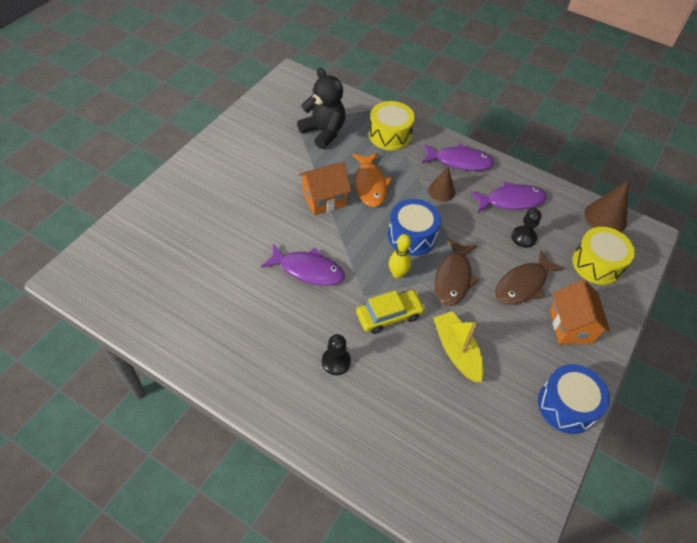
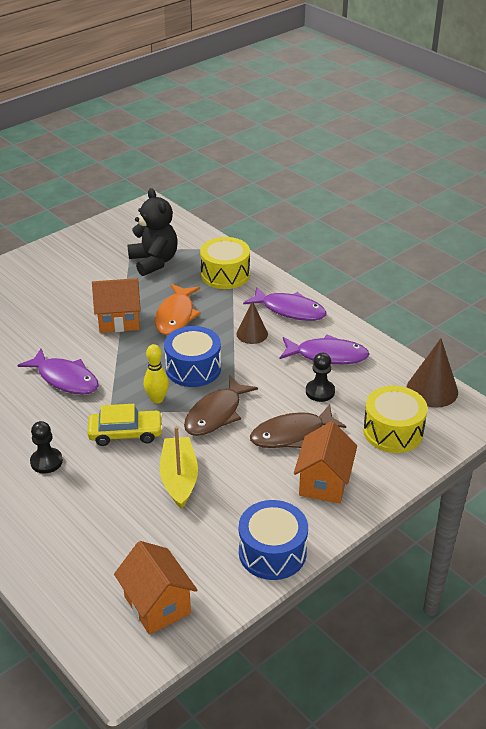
camera: 20 degrees right, 15 degrees down
(504, 485) = (157, 605): none -> orange house

